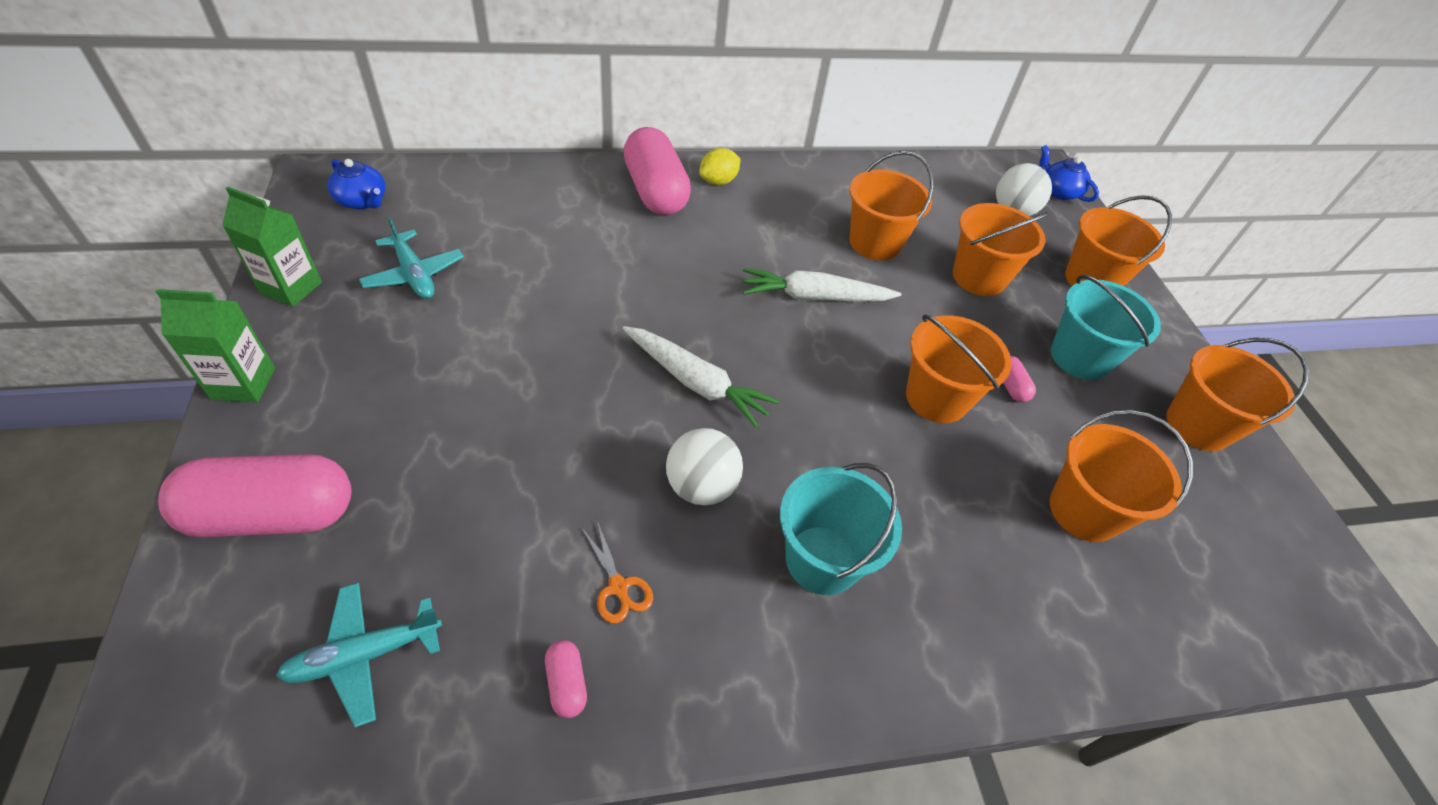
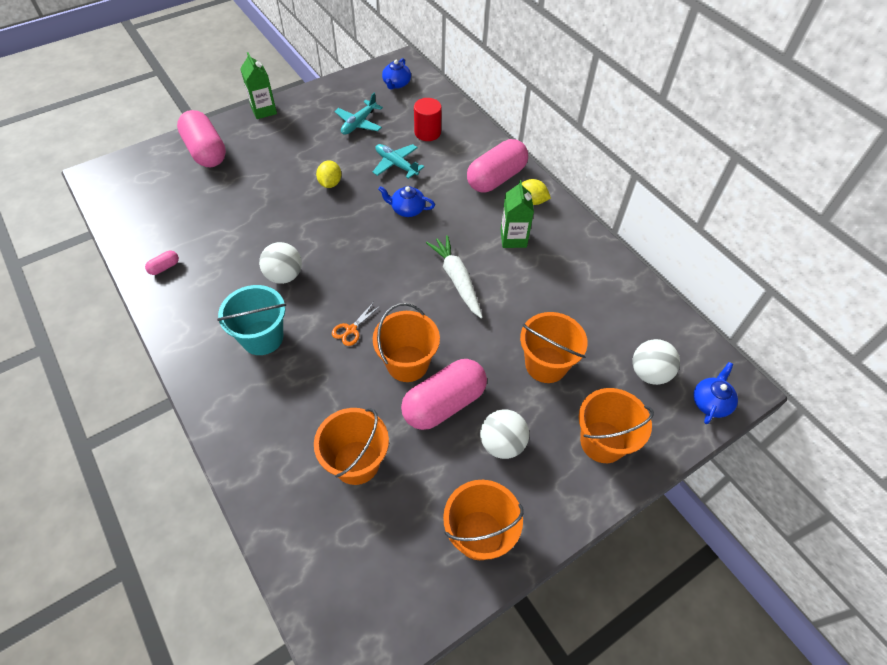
camera: 70 degrees right, 5 degrees up
(291, 288) = (324, 94): green carton -> green carton (513, 238)
(364, 655) = (157, 205): turquoise plane -> turquoise plane (396, 164)
(509, 214) = (427, 132): none -> red cylinder
(528, 357) = (330, 183): none -> yellow lemon
(618, 587) = (215, 266): orange scissors -> orange scissors (351, 329)
(653, 293) = (407, 209): none -> blue teapot
(696, 383) = (352, 250): white carrot -> none
(875, 243) = (535, 296): orange bucket -> none
(1010, 386) = (444, 403): pink capsule -> pink capsule, size x2.45
(1079, 357) = (502, 443): turquoise bucket -> white ball

